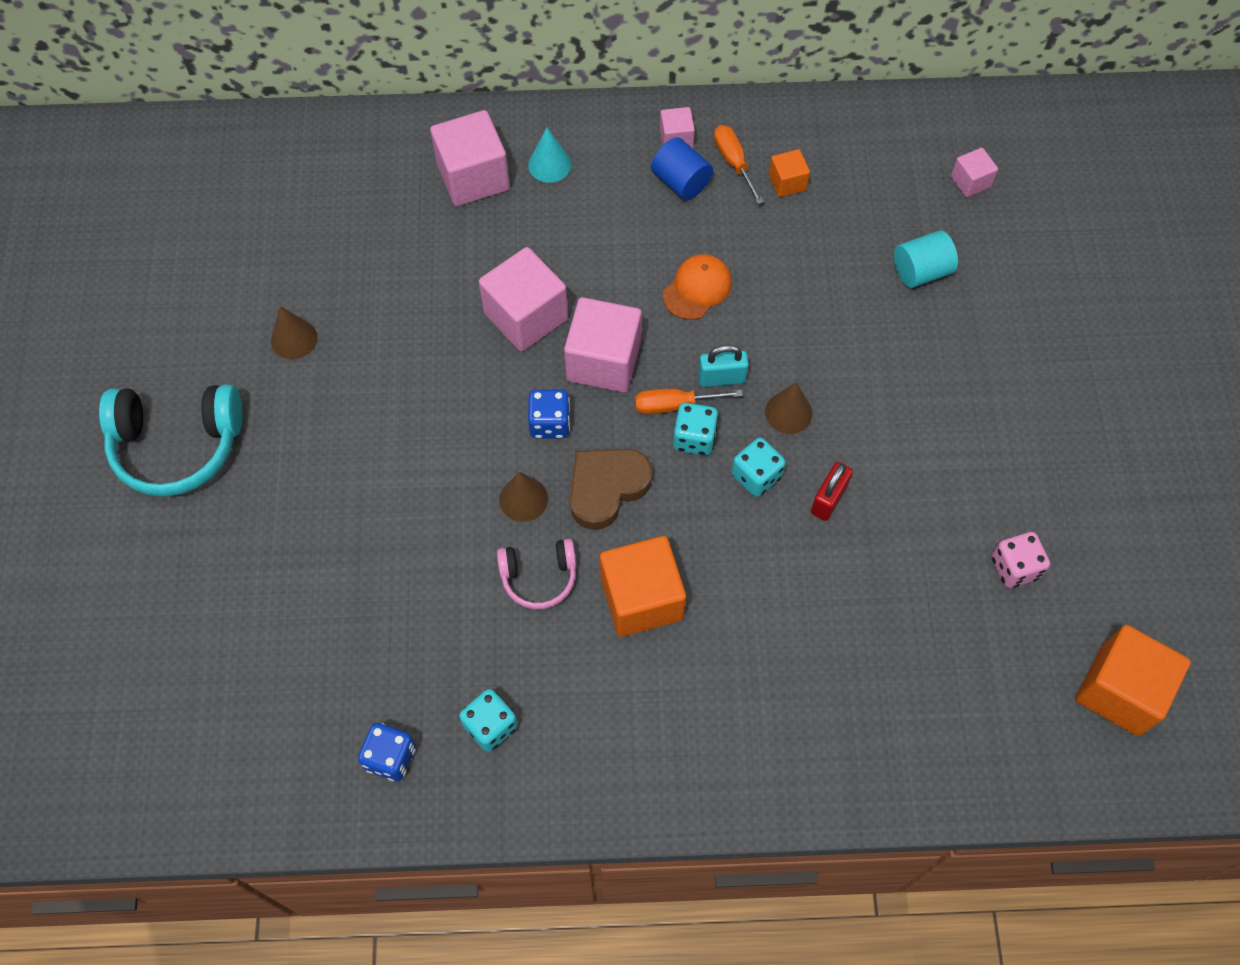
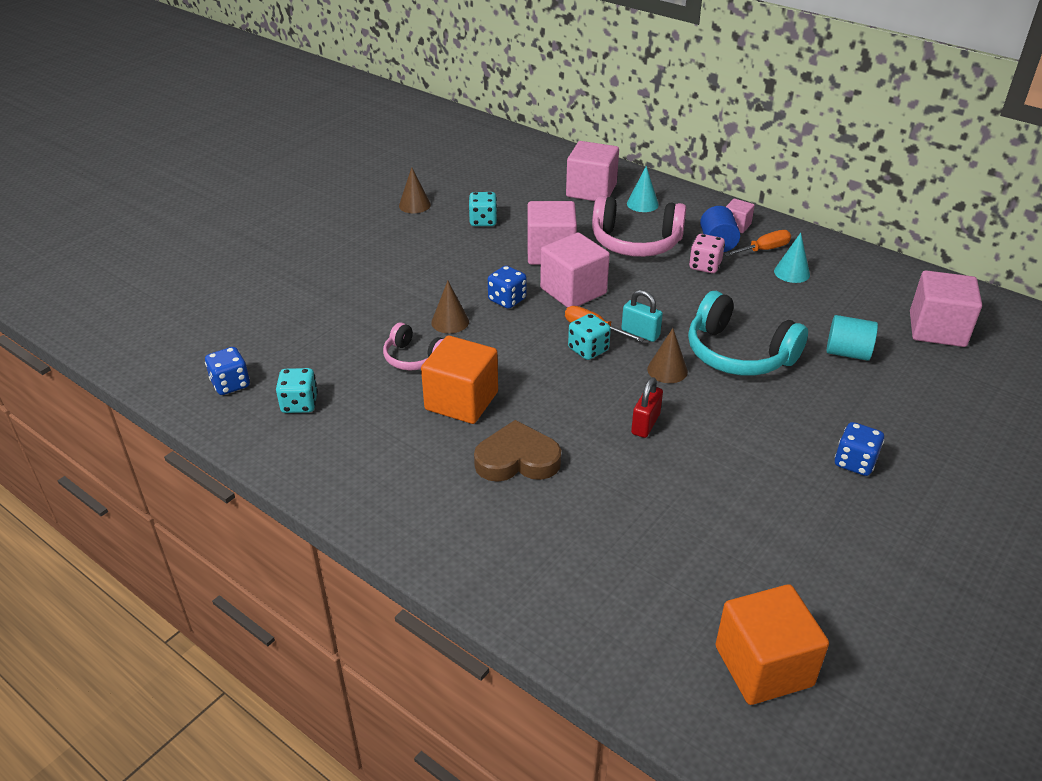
camera: 40 degrees right, 25 degrees down
(177, 446) = (305, 214): turquoise headphones -> turquoise headphones (738, 354)
(599, 238) = (636, 242): none -> pink headphones
(606, 488) = (504, 342): brown heart -> brown heart (517, 459)
(697, 288) = (672, 289): orange cap -> none
(734, 163) = (764, 250): orange screwdriver -> orange screwdriver turned 45 degrees clockwise
(756, 476) = (608, 387): turquoise dice -> turquoise dice (483, 221)
(787, 182) = (792, 273): orange cube -> turquoise cone
(828, 499) = (645, 424): red padlock -> red padlock turned 45 degrees counterclockwise
(970, 182) = (937, 329): pink cube -> pink cube, size x1.95
(1014, 567) = (750, 538): pink dice -> pink dice (705, 266)
(1026, 415) = (854, 462): none -> blue dice

